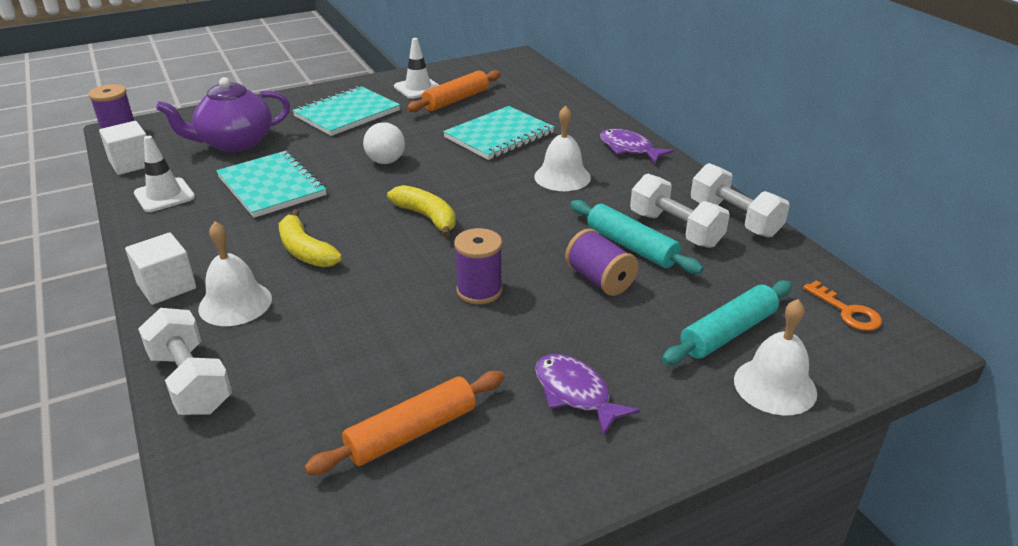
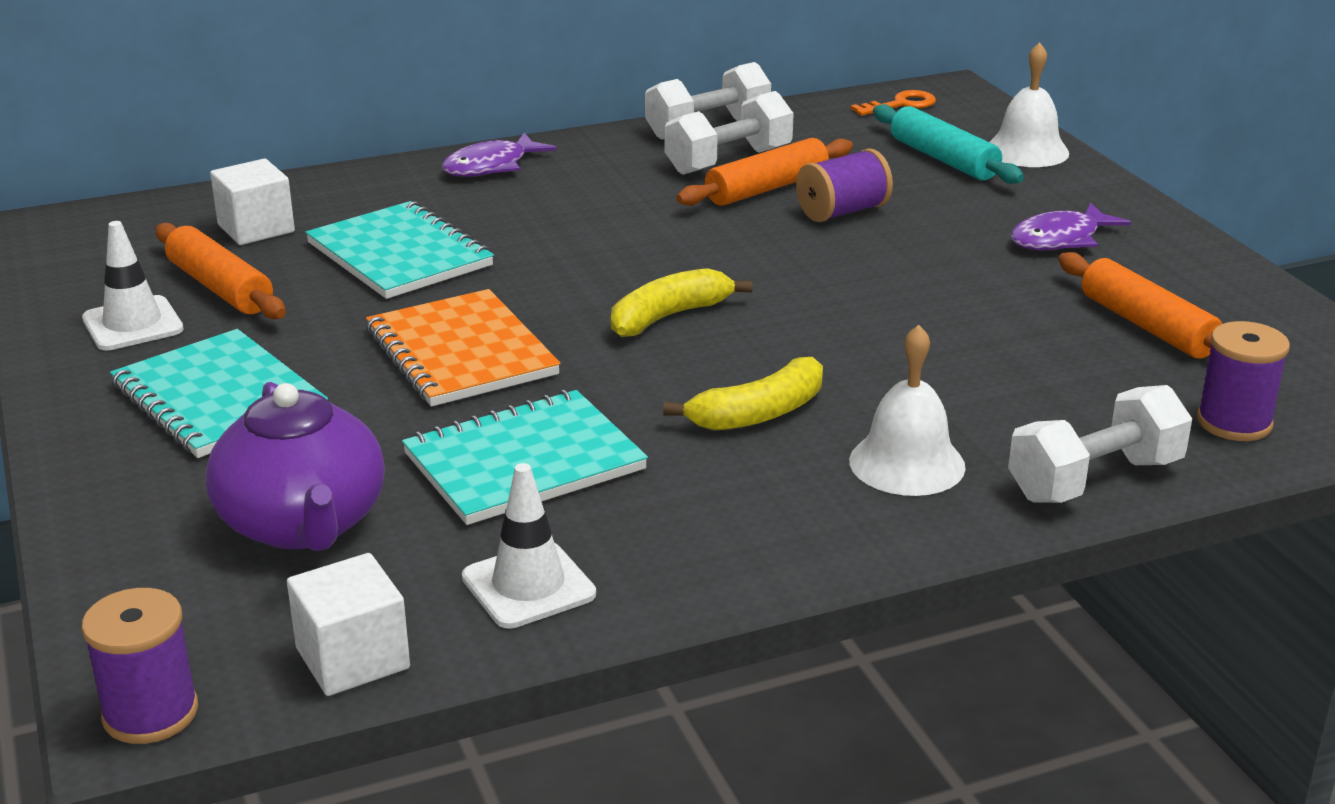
camera: 85 degrees left, 5 degrees down
(166, 286) = (861, 534): white cube -> white cube (256, 228)
(386, 161) = (461, 353): white ball -> orange notebook
(479, 291) = (868, 283): purple spool -> purple spool (1234, 422)
(562, 177) = (566, 216): white bell -> none
(631, 246) = (766, 188): turquoise rolling pin -> orange rolling pin

